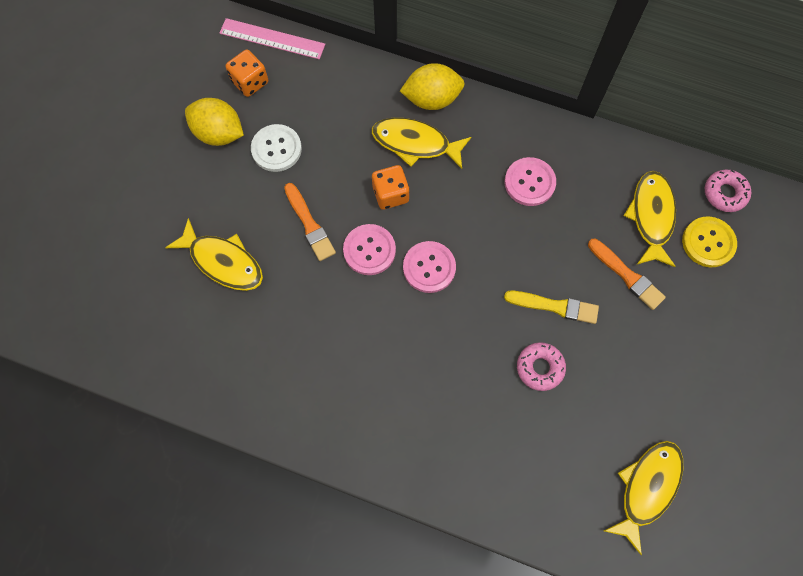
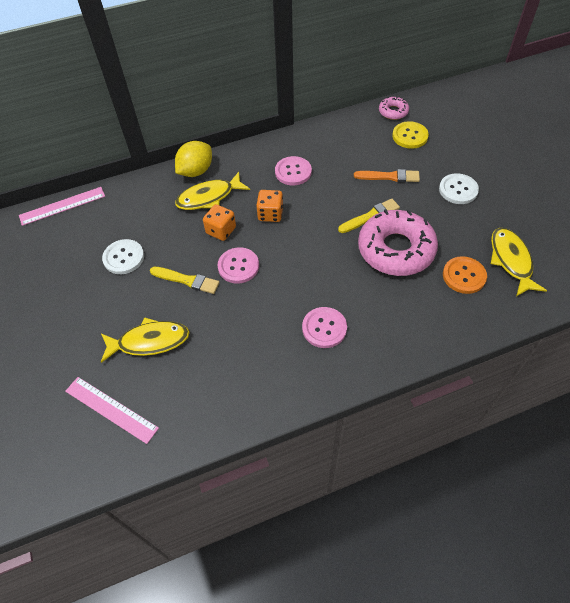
camera: 40 degrees left, 15 degrees down
(139, 300) = (111, 409): none -> pink ruler
(219, 133) = (75, 276): yellow lemon -> none
(250, 82) = (69, 236): orange dice -> orange dice (270, 214)
(309, 224) = (187, 280): orange brush -> yellow brush
(429, 267) = (283, 249): pink button -> pink button (324, 328)
(540, 368) = (396, 249): pink donut -> pink donut, size x2.15
(577, 459) = (464, 276): none -> orange button
(651, 216) = (371, 144): yellow fish -> none
(686, 357) = (458, 190): none -> white button

